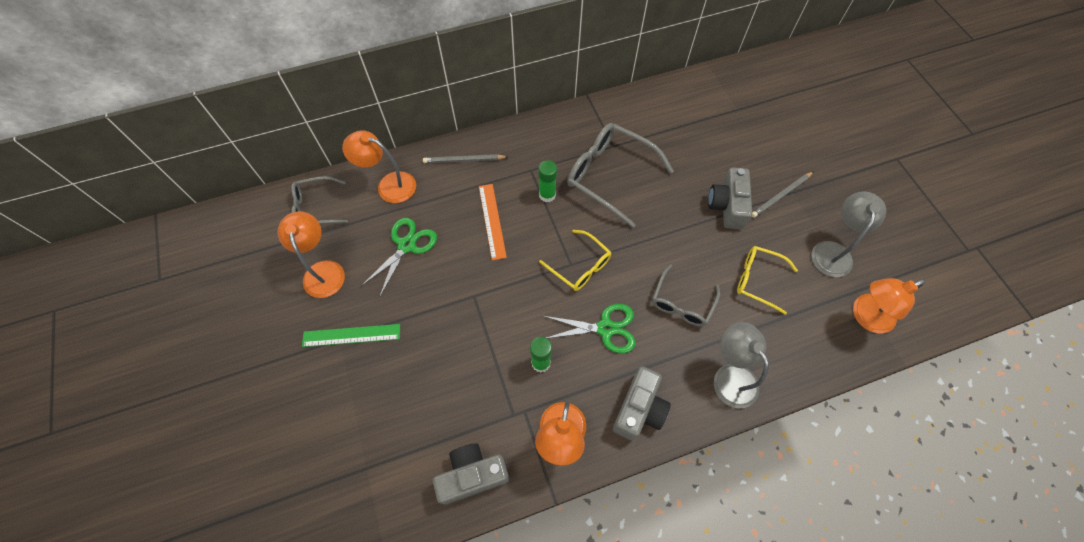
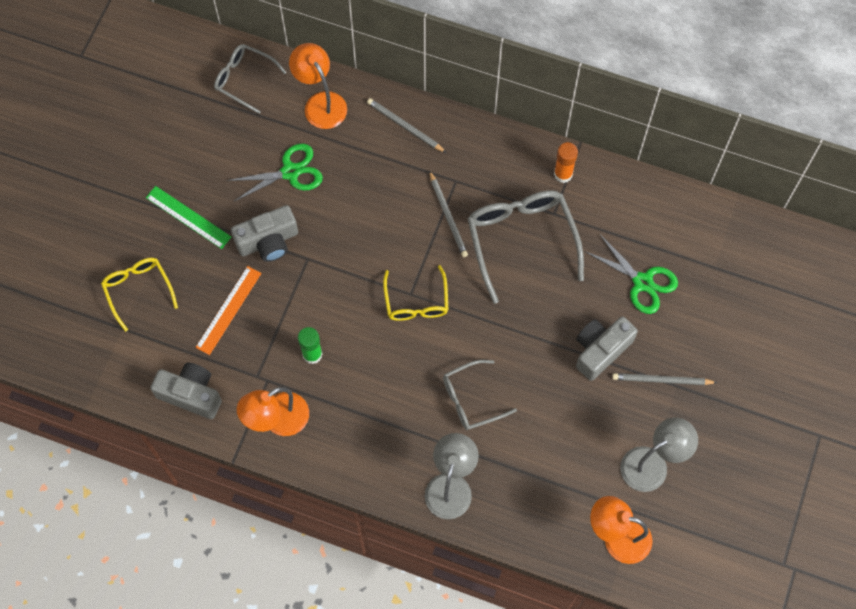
camera: 40 degrees right, 5 degrees up
(323, 271) = (207, 144): orange lamp -> none
(492, 221) = (379, 204): orange ruler -> orange ruler (228, 310)
(547, 195) = (448, 216): green glue stick -> grey pencil
(595, 119) = (563, 174): none -> orange glue stick
(605, 328) = (388, 369): green scissors -> green scissors (642, 282)
(639, 409) = (355, 450): grey camera -> grey camera (268, 241)
(758, 280) = (557, 433): yellow glasses -> yellow glasses (138, 290)

